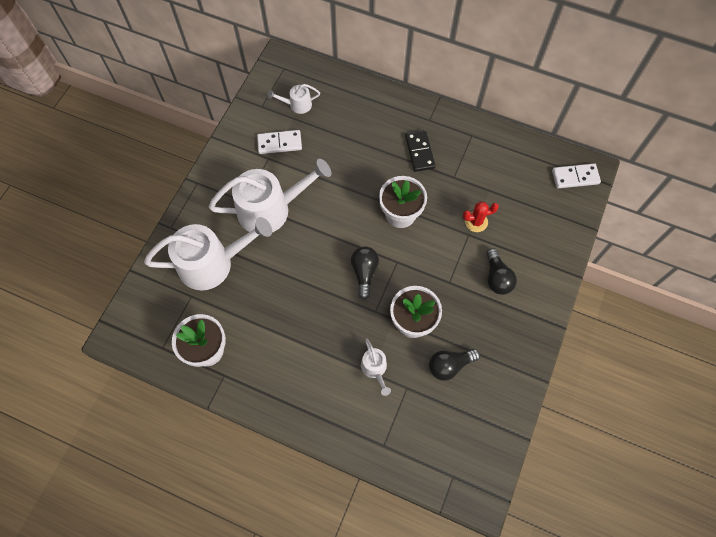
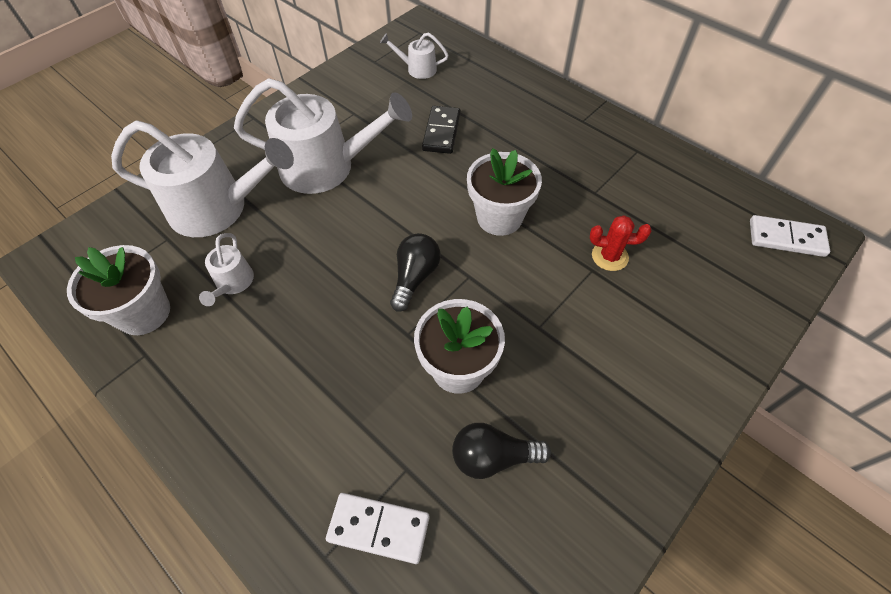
camera: 20 degrees right, 10 degrees down
(279, 143) = (376, 101): white domino -> white domino (378, 528)
(375, 369) = (368, 420): white watering can -> white watering can (233, 283)
(419, 152) = (556, 152): black domino -> black domino (441, 132)
(497, 278) = (619, 343): black light bulb -> none

